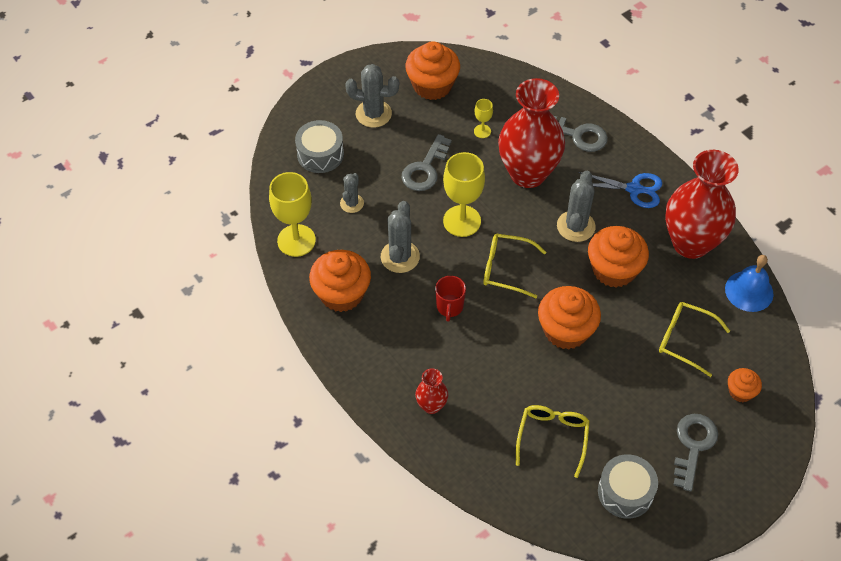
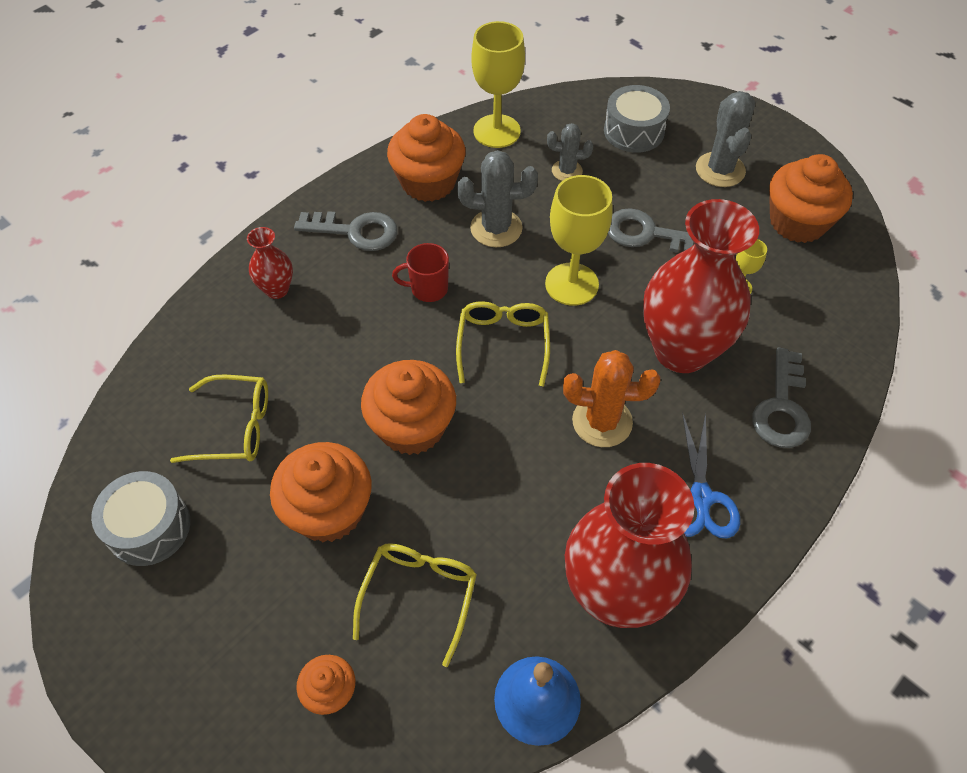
camera: 80 degrees right, 0 degrees up
(576, 226) = (602, 421): grey cactus -> orange cactus
(614, 270) = (533, 481): orange cupcake -> orange cupcake (328, 511)
(693, 446) = (226, 619): grey key -> grey key (355, 231)

